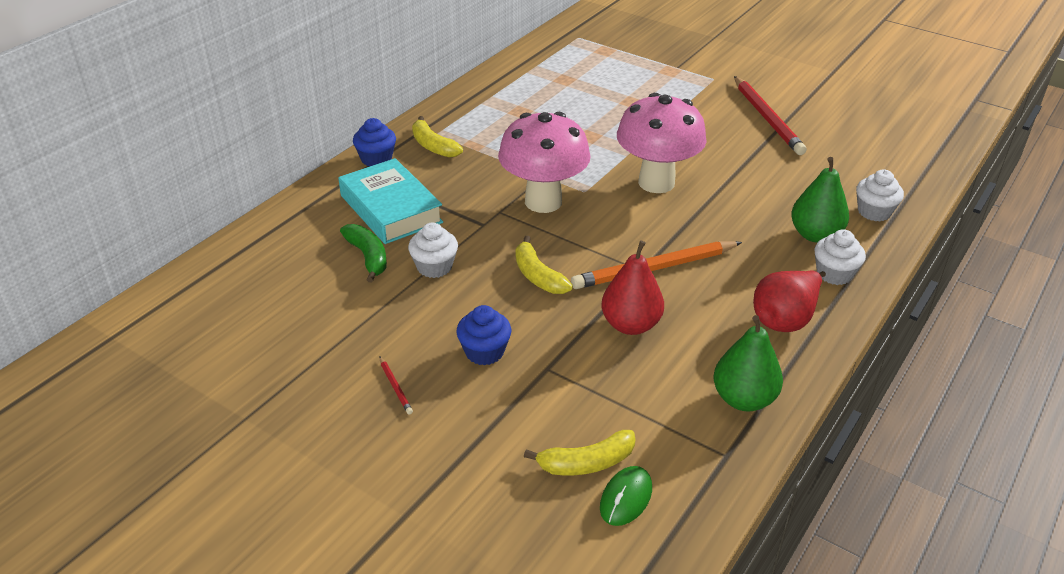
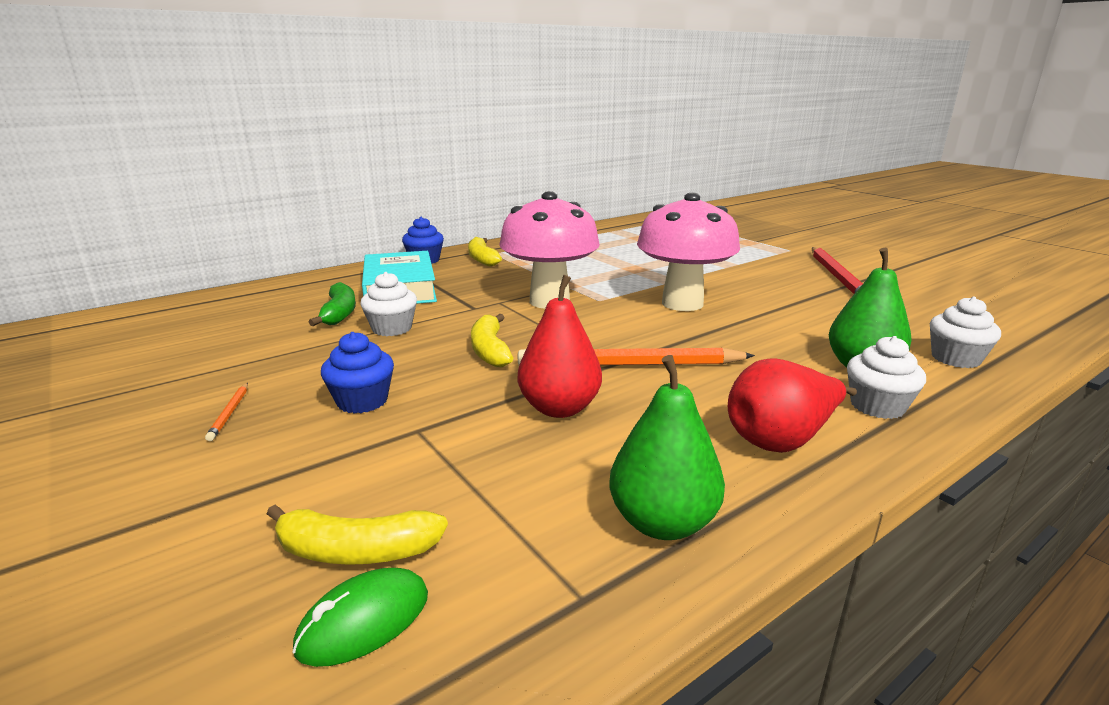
camera: 20 degrees right, 15 degrees down
(395, 387) = (229, 413): red pencil -> orange pencil

